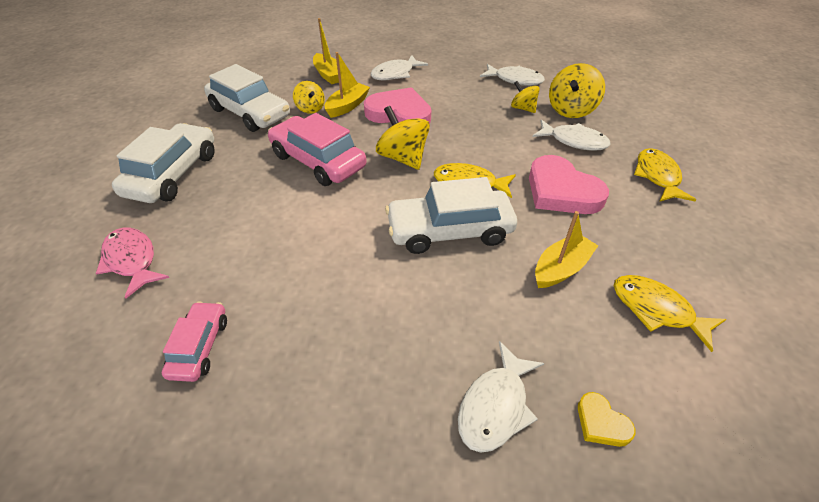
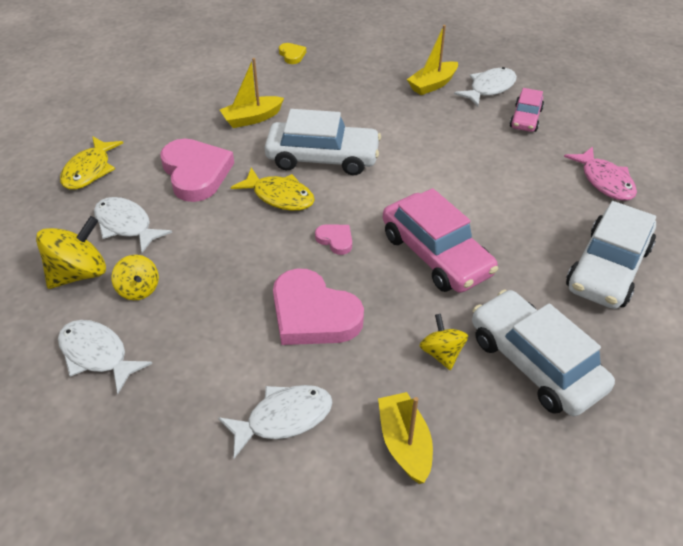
camera: 165 degrees left, 0 degrees up
(347, 106) = (384, 347): yellow boat -> yellow boat (432, 85)
(403, 158) = (335, 240): yellow spinning top -> pink heart
(495, 406) = (344, 68): white fish -> white fish (489, 88)
(657, 310) = (210, 88): yellow fish -> none

